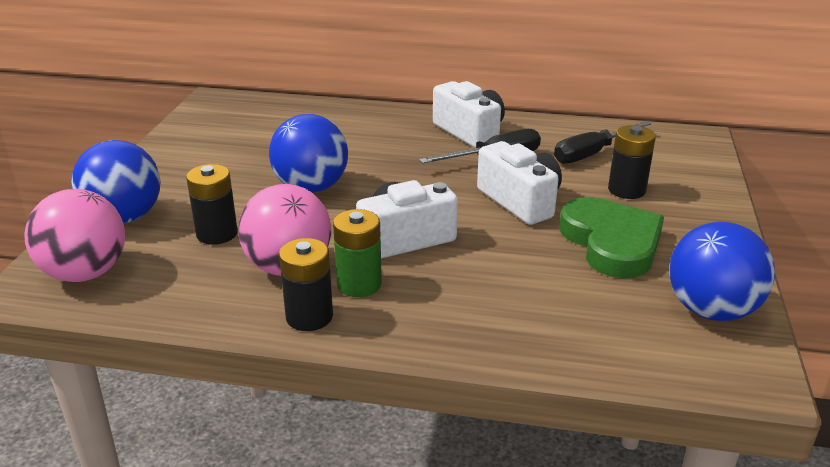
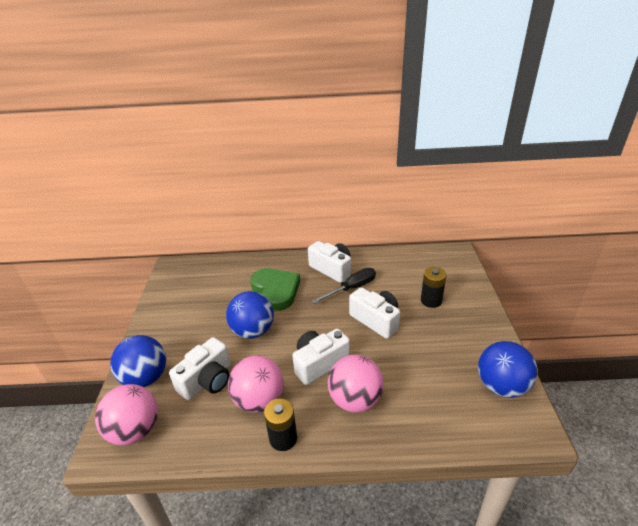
camera: 10 degrees left, 5 degrees up
(217, 234) = (207, 380): black battery -> white camera
(359, 284) = (304, 405): green battery -> none
(446, 290) = (355, 400): none -> pink ball
(591, 154) = (404, 275): black screwdriver -> none
(611, 242) = (434, 344): green heart -> green heart (276, 290)

